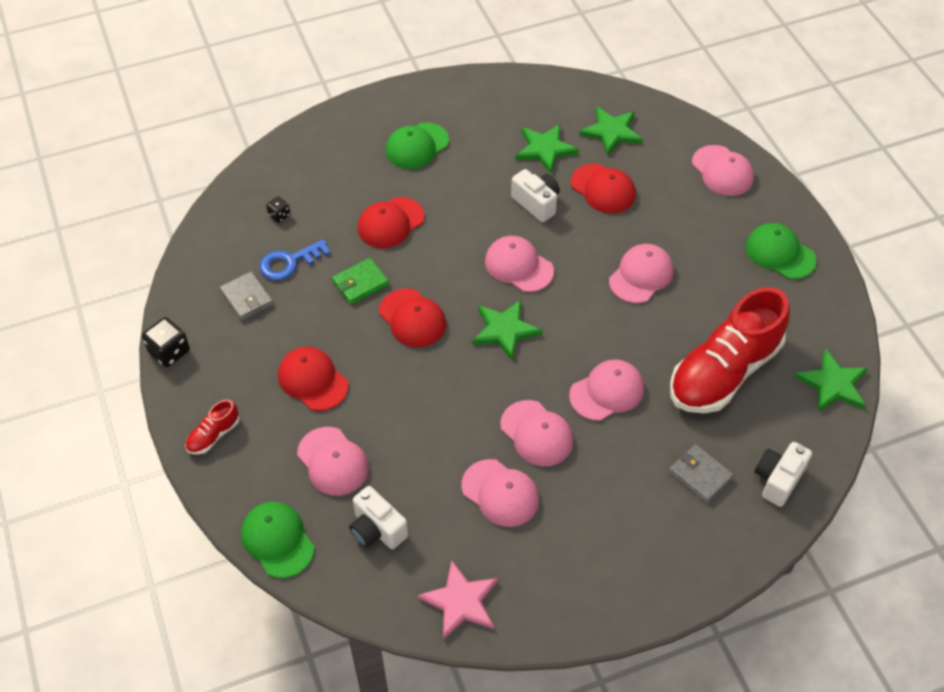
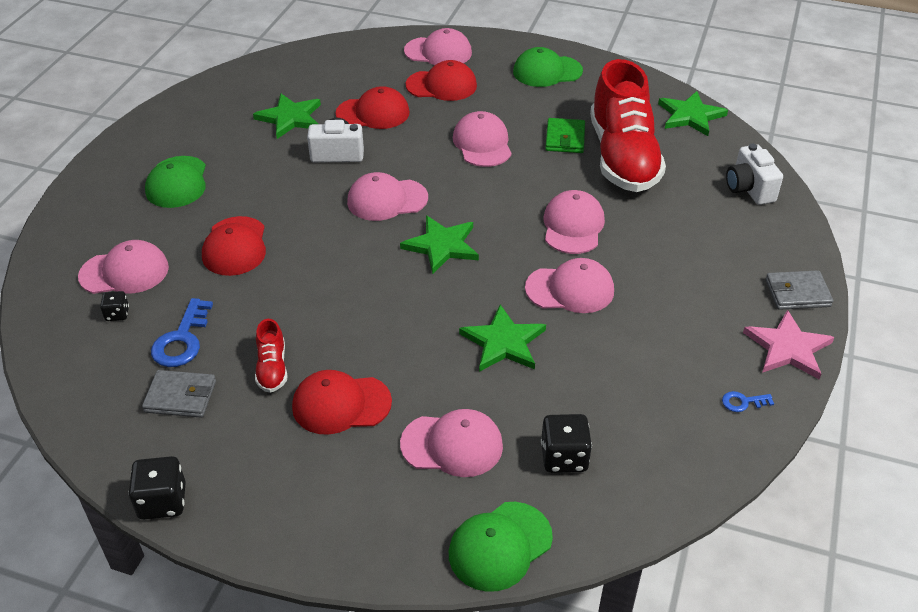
camera: 50 degrees left, 10 degrees down
(213, 435) = (314, 525): red shoe -> red shoe (272, 368)
(277, 540) = (500, 546): green cap -> green cap turned 45 degrees counterclockwise
(360, 283) = (274, 305): green wallet -> green wallet (565, 138)
(377, 529) = (564, 457): white camera -> black dice
(412, 318) = (358, 294): red cap -> red cap (442, 85)
(460, 602) = (699, 443): pink star -> pink star (788, 348)
(500, 493) = (608, 348): pink cap -> pink cap (124, 272)
(525, 607) = (743, 402): none -> blue key
(611, 132) = (324, 77): green star -> green star (503, 342)
(700, 475) = (706, 224): grey wallet -> grey wallet (797, 293)

